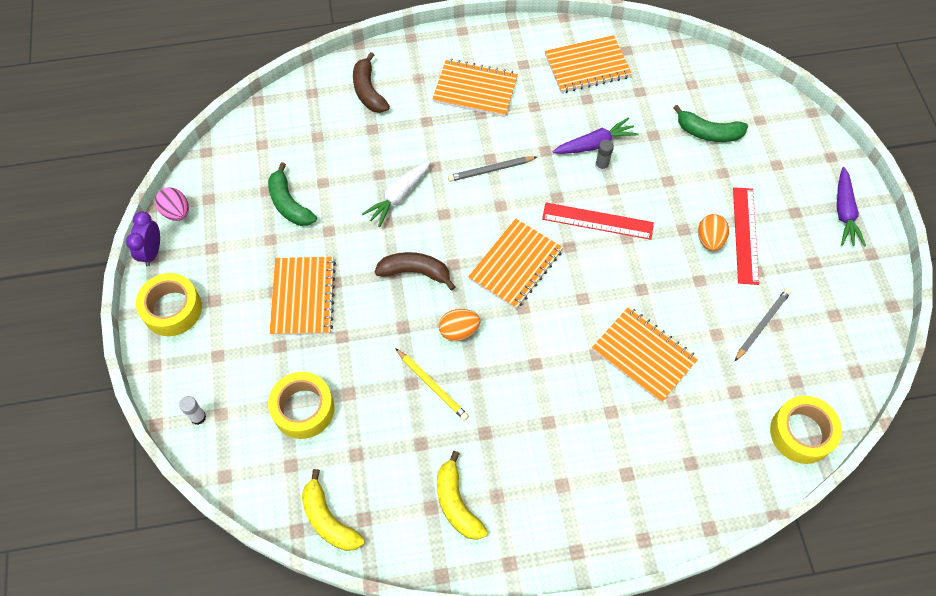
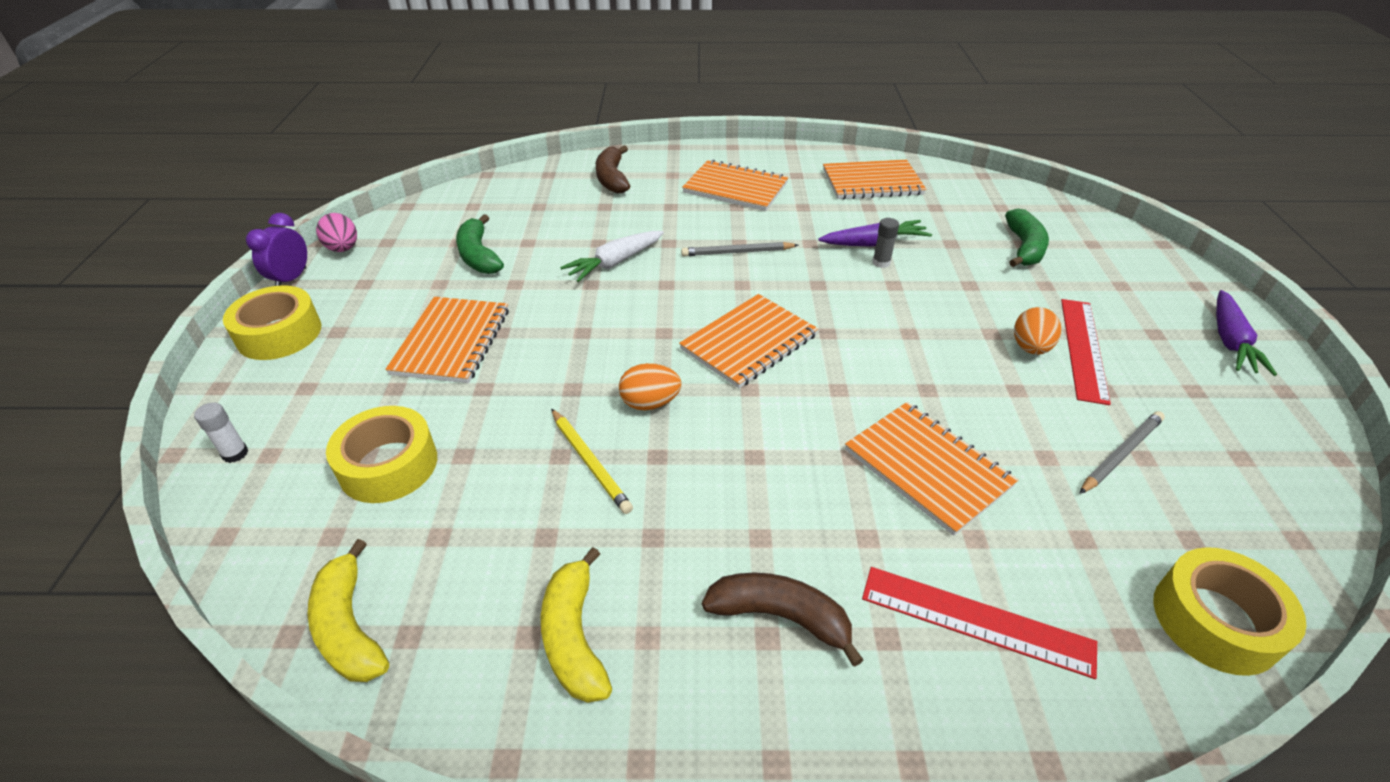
camera: 10 degrees right, 20 degrees down
(415, 272) = (610, 334): brown banana -> brown banana (780, 616)
(597, 221) = (870, 312): red ruler -> red ruler (976, 620)
(708, 132) = (1024, 248): green banana -> green banana turned 105 degrees counterclockwise

